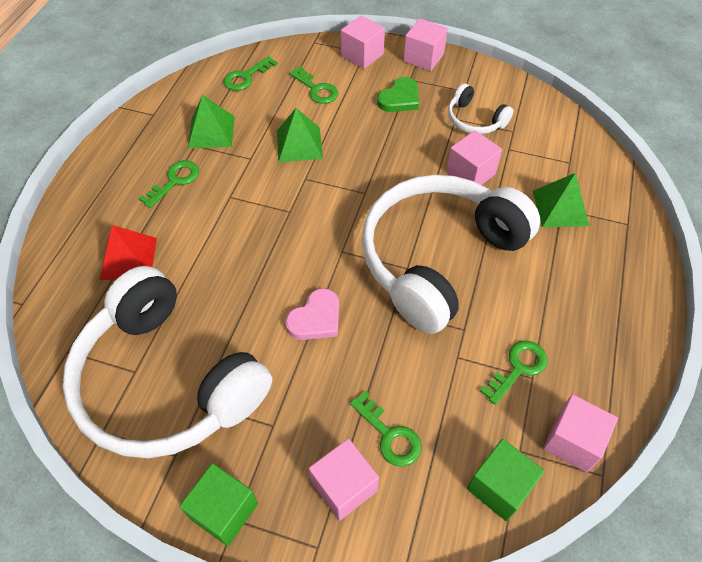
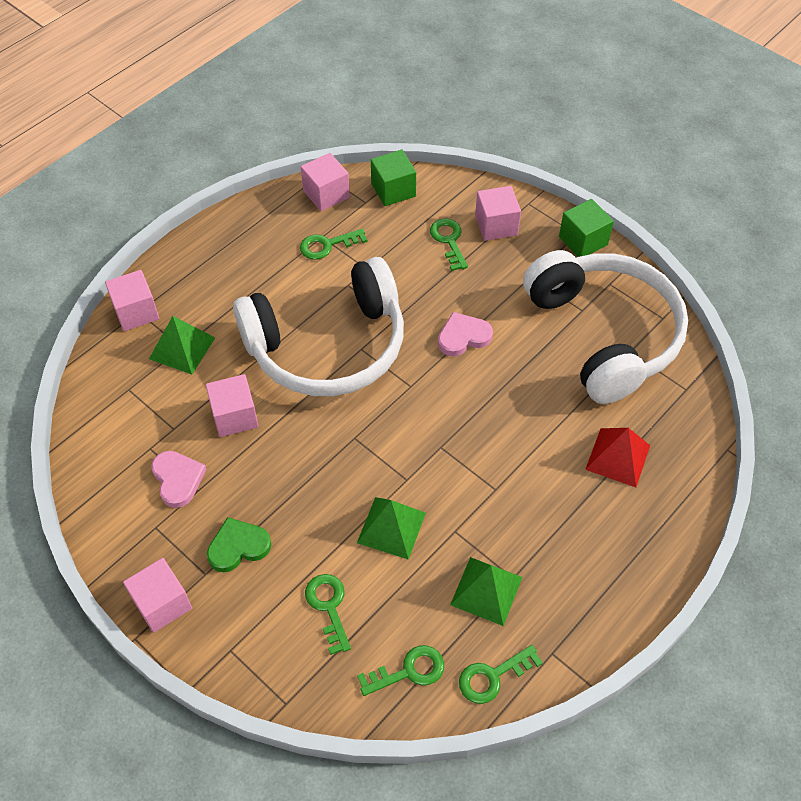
camera: 155 degrees left, 0 degrees up
(174, 181) = (549, 533): green key -> green key (493, 676)
(362, 55) = (236, 645): pink cube -> pink cube (136, 312)
(474, 120) = (178, 479): white headphones -> pink heart

